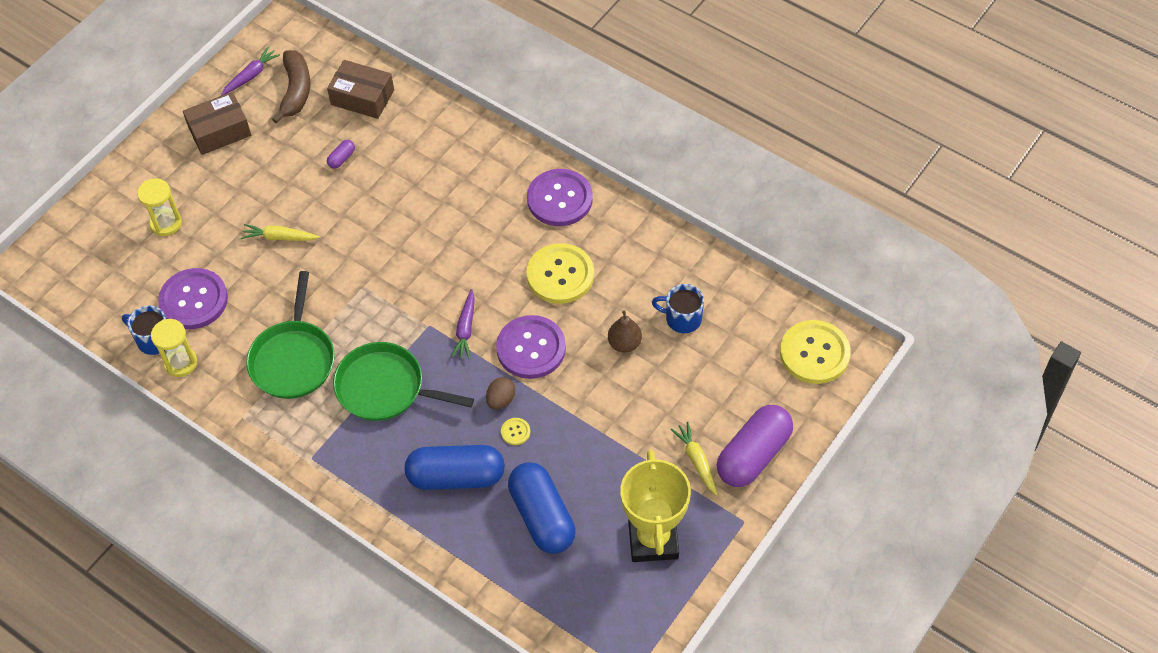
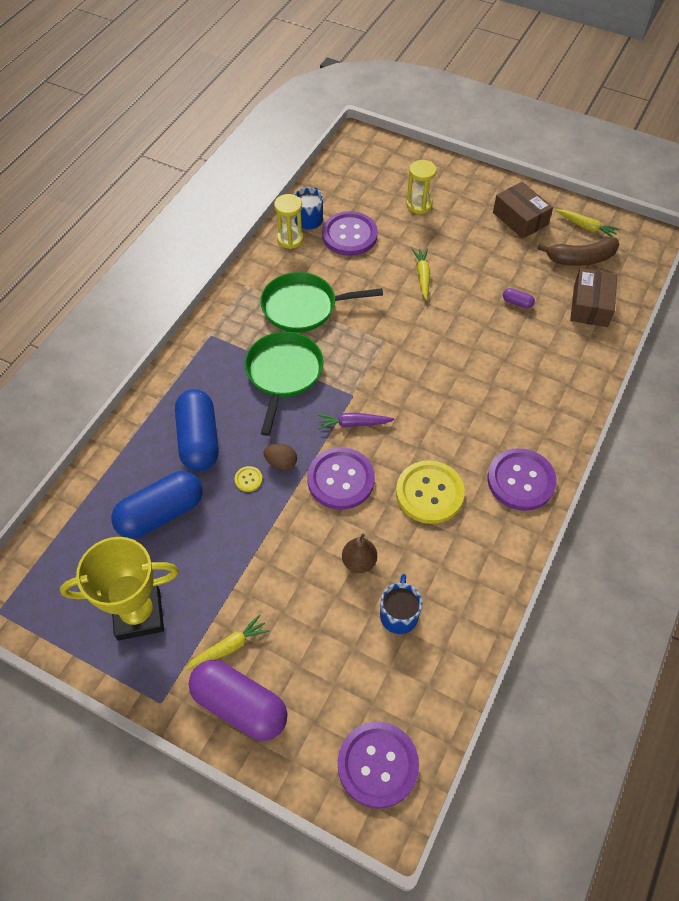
camera: 80 degrees right, 0 degrees up
(251, 75) = (586, 227): purple carrot -> yellow carrot
(814, 353) = (378, 765): yellow button -> purple button

